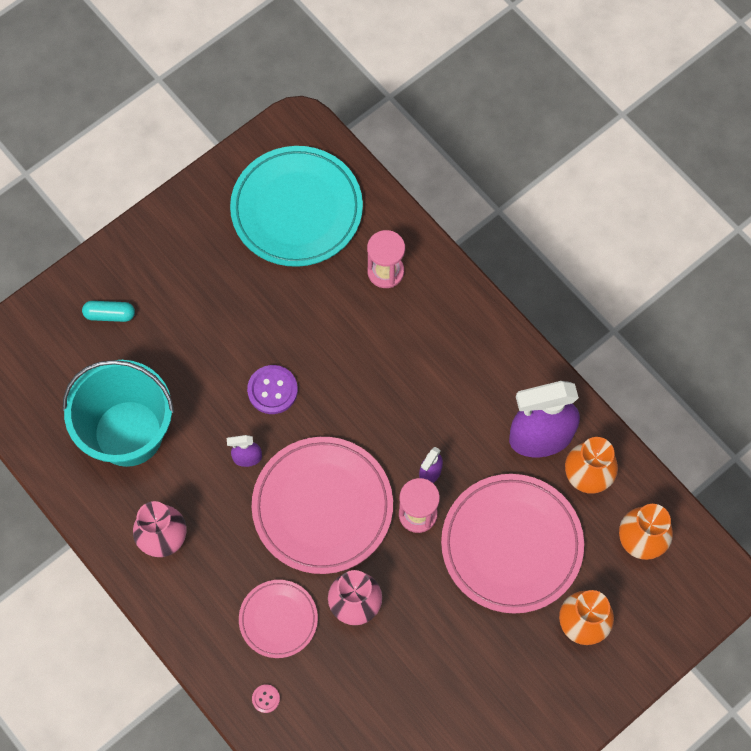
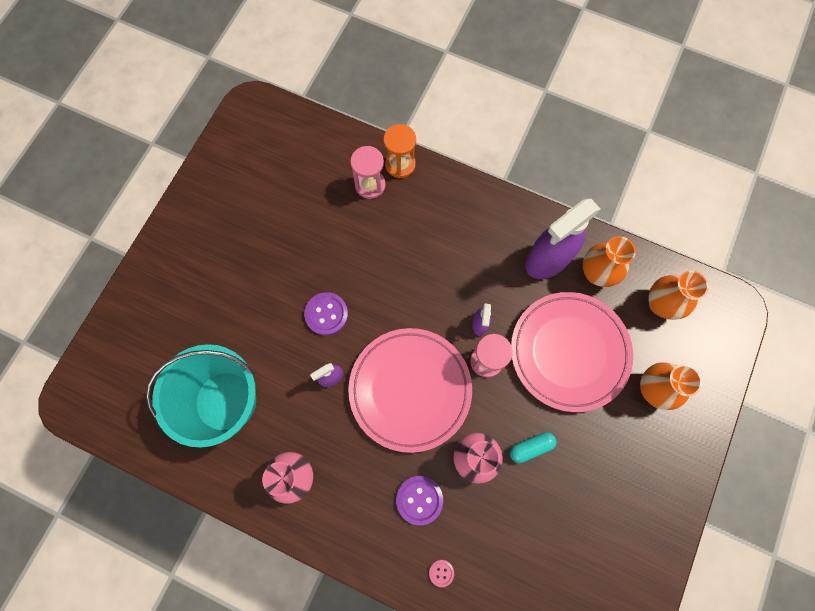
camera: 25 degrees left, 5 degrees up
(110, 314) = (167, 311): turquoise capsule -> turquoise capsule (531, 447)
(278, 619) = (419, 499): pink plate -> purple button
(297, 209) = (279, 167): turquoise plate -> none
(430, 263) = (400, 164): none -> orange hourglass

